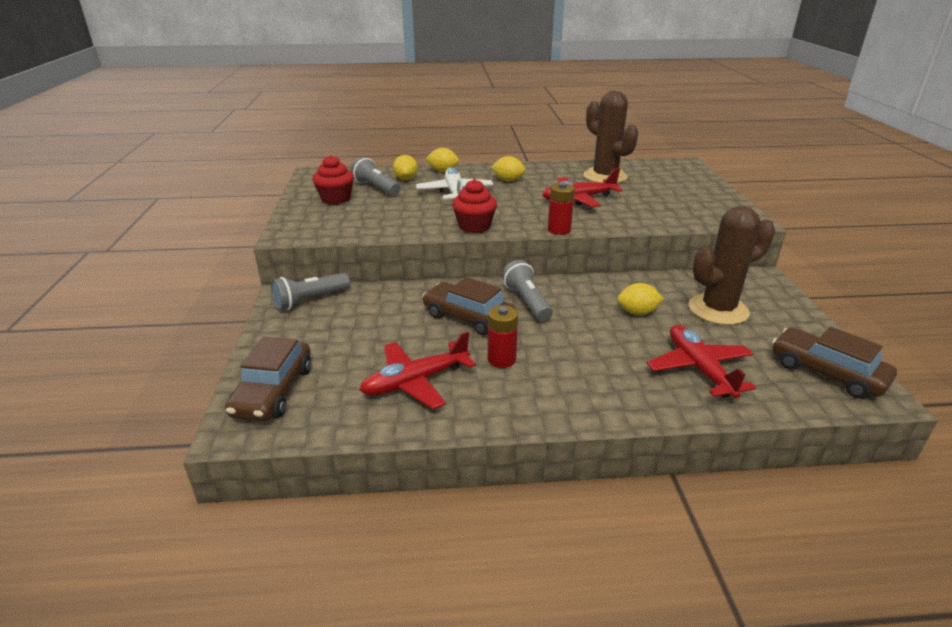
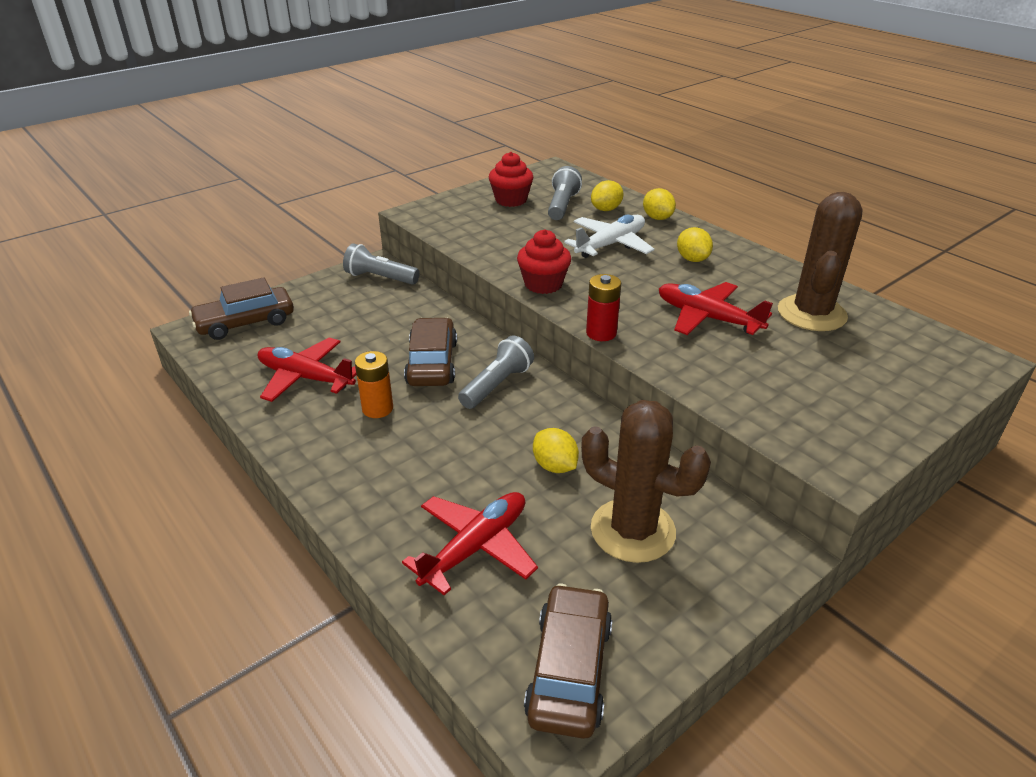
camera: 55 degrees right, 5 degrees up
(501, 359) = (377, 408): red battery -> orange battery

